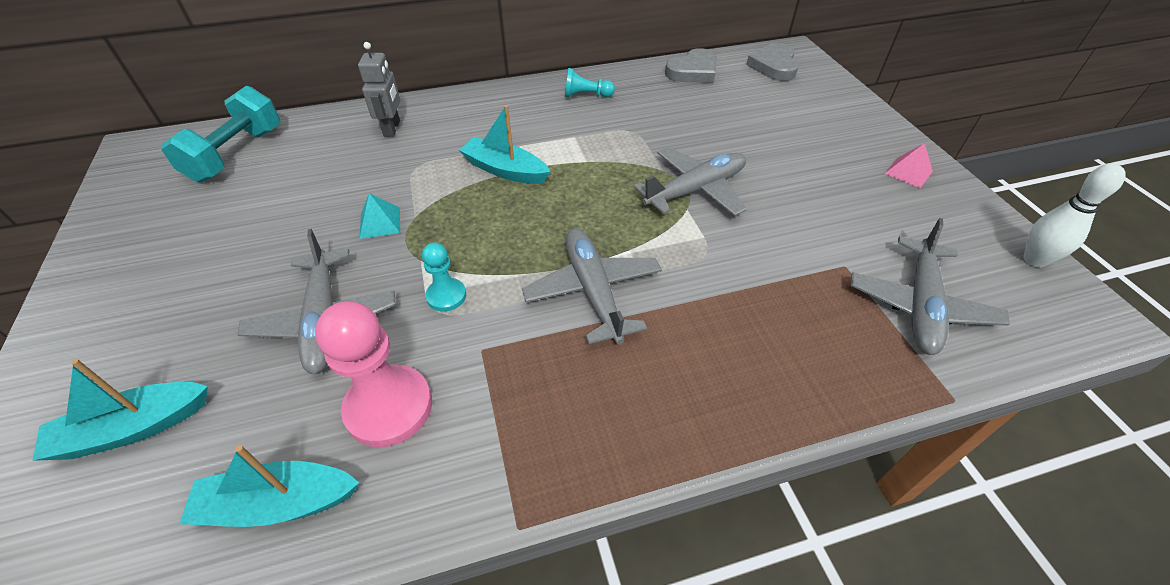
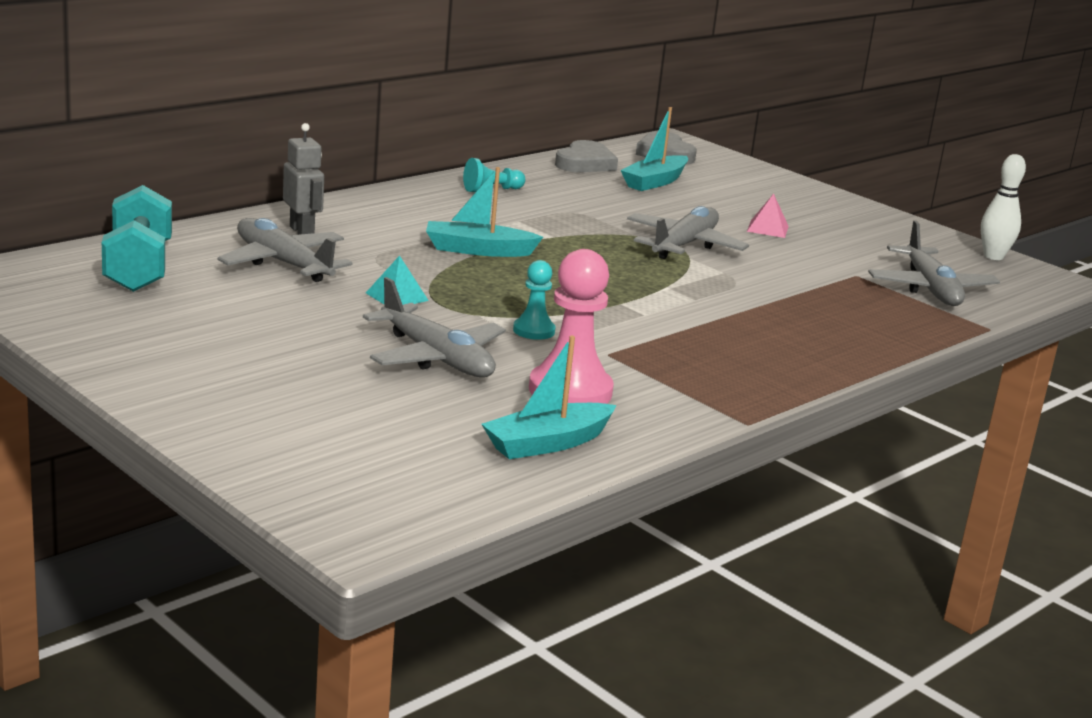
camera: 30 degrees left, 25 degrees down
(133, 428) = (352, 433): turquoise boat -> turquoise boat (654, 182)
(593, 291) = (664, 312): grey plane -> grey plane (283, 263)
(908, 172) = (858, 217): pink pyramid -> pink pyramid (767, 228)

